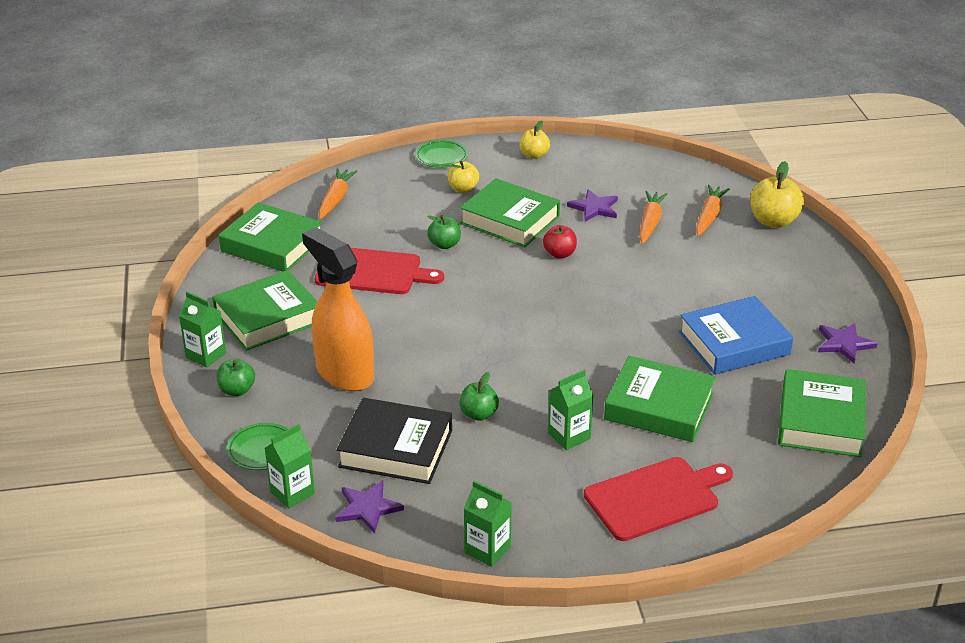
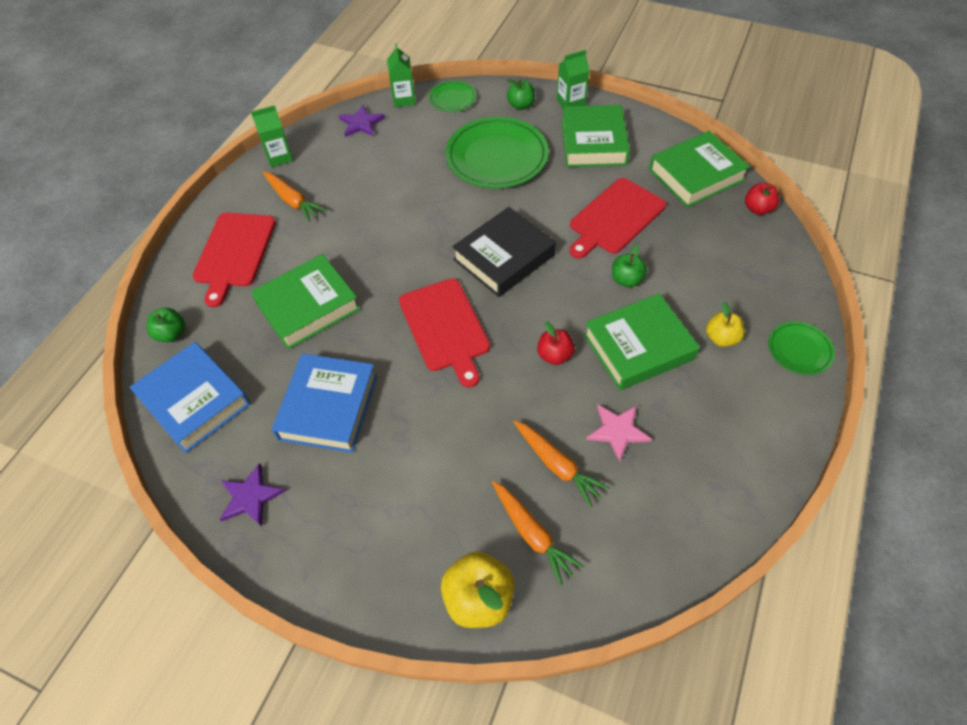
camera: 125 degrees right, 20 degrees up
(295, 204) = (757, 209): none -> red apple
(335, 199) = (752, 238): orange carrot -> orange carrot (293, 201)
(344, 373) = (496, 157): orange spray bottle -> green plate
(396, 448) = (399, 153): black book -> black book (504, 257)
(478, 414) = (394, 204): green apple -> green apple (171, 334)
(534, 155) = (763, 437): yellow apple -> none
(569, 436) = (329, 239): green carton -> none
(593, 317) = (445, 328): none -> red cutting board
(594, 208) = (618, 431): purple star -> pink star
(820, 421) = (195, 401): green book -> blue book

